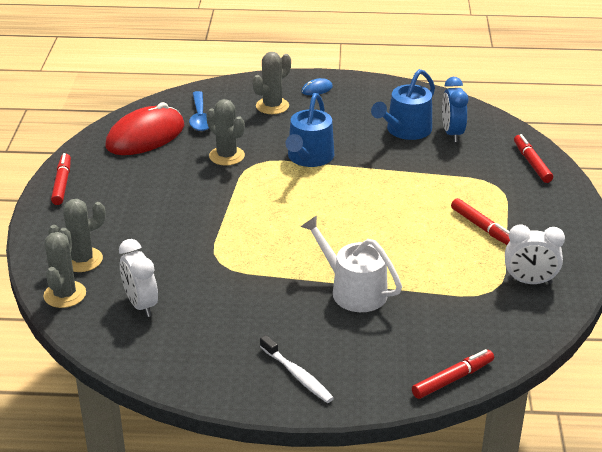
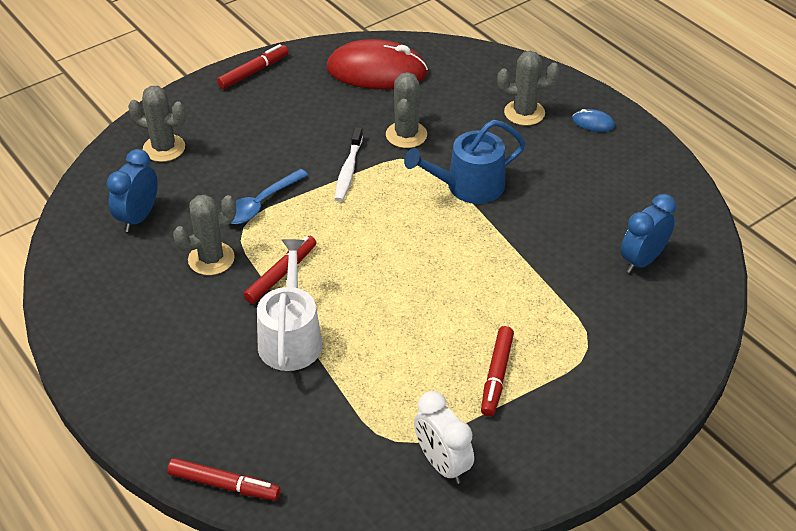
camera: 50 degrees right, 10 degrees up
(65, 294) = (110, 168): grey cactus -> grey cactus (211, 259)
(141, 305) = (138, 217): white clock -> blue clock
(200, 117) = (446, 83): blue spoon -> blue spoon (260, 204)
(297, 375) = (133, 370): white toothbrush -> white toothbrush (348, 170)
(405, 130) = (602, 224): blue watering can -> none
(532, 163) = (666, 353): red marker -> red marker (281, 274)

